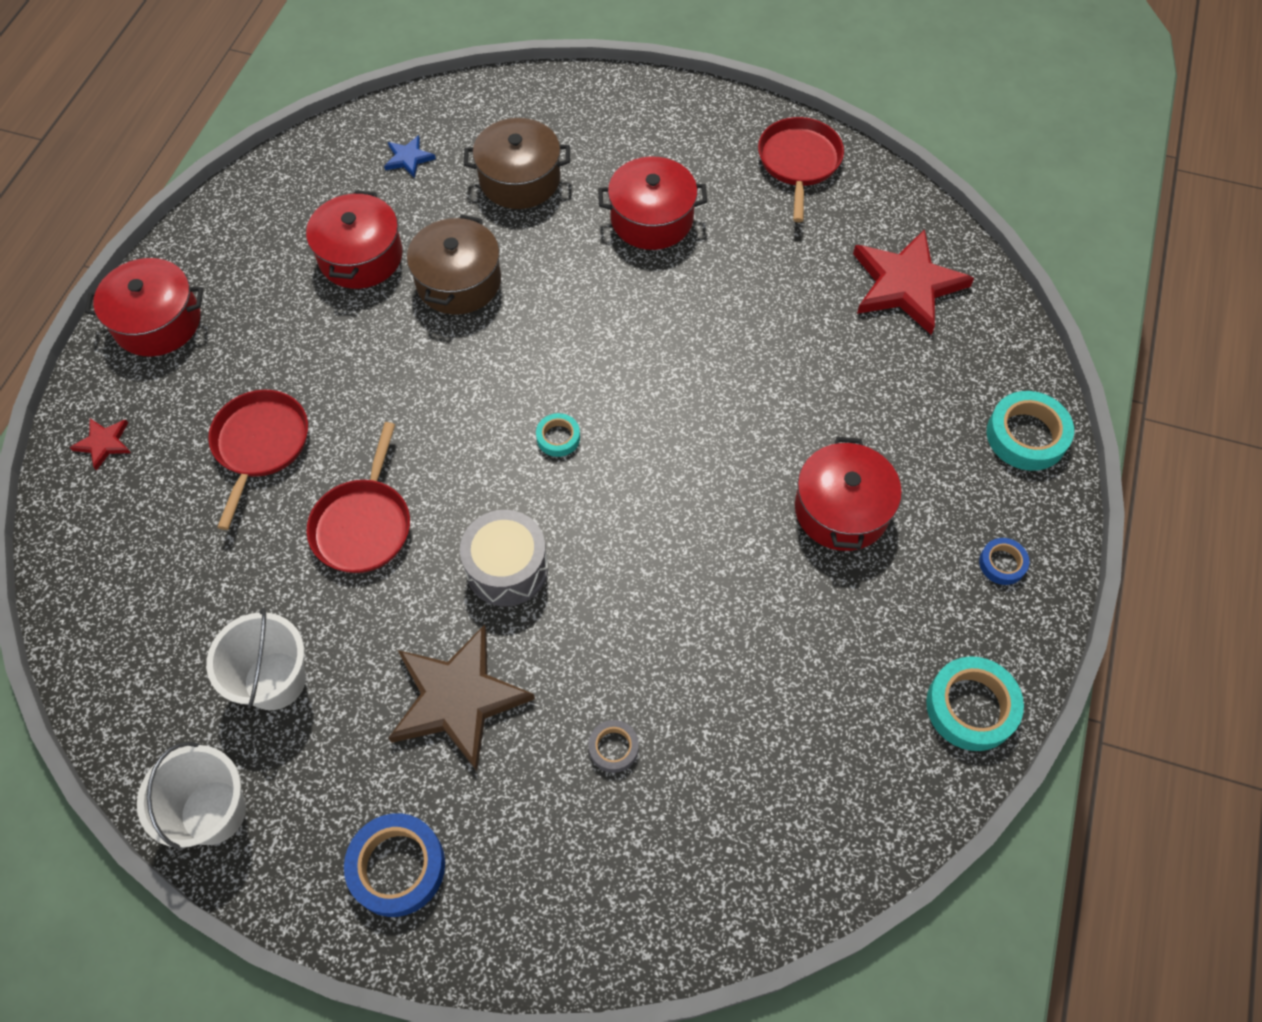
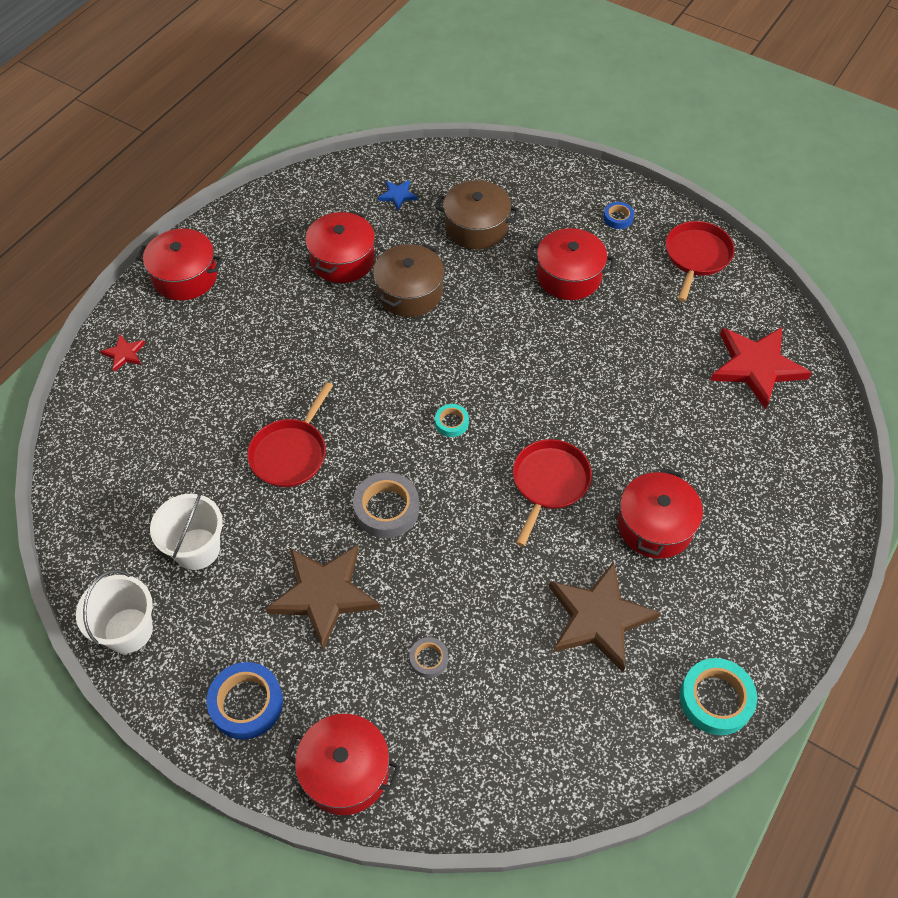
camera: 15 degrees right, 5 degrees down
(260, 444) = (233, 379): red pan -> red pan (549, 483)
(507, 568) = (386, 509): grey drum -> grey tape
(549, 920) = (345, 771): none -> red pot
(806, 642) = (599, 618): none -> brown star
(1002, 563) = (772, 596): blue tape -> blue tape (618, 218)
(1026, 436) = (821, 503): turquoise tape -> none

